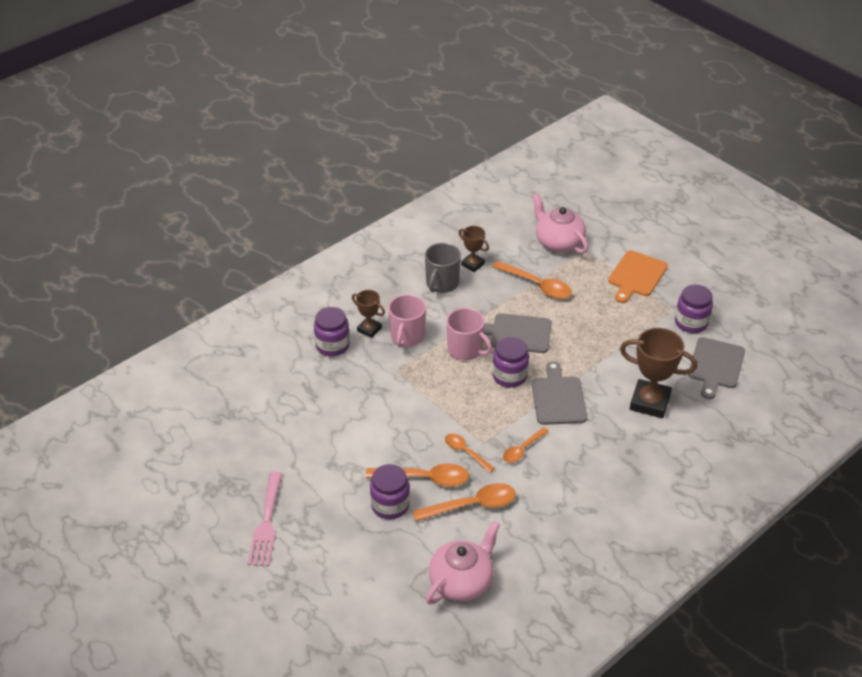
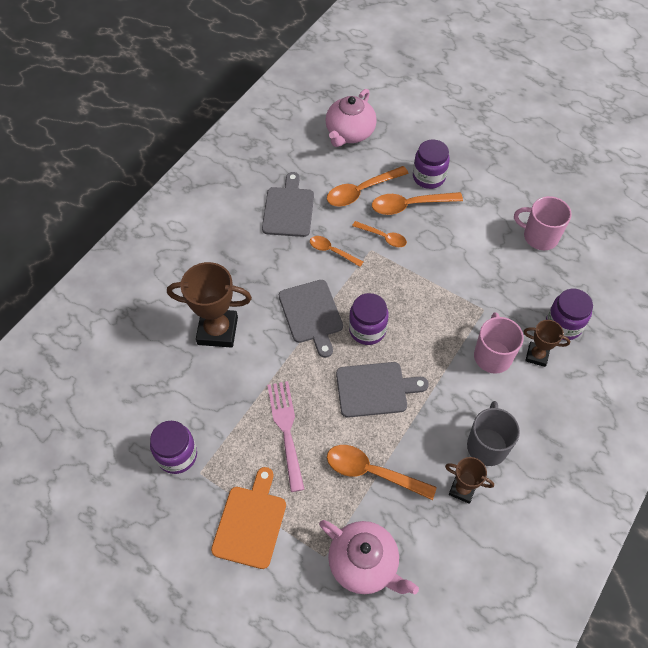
camera: 165 degrees right, 15 degrees up
(266, 523) = (519, 143): pink fork -> pink fork (286, 429)
(465, 350) = (423, 352): pink mug -> pink mug (539, 236)
(523, 449) = (332, 251): orange spoon -> orange spoon turned 90 degrees counterclockwise
(715, 365) = (148, 396): grey cutting board -> grey cutting board (288, 209)

